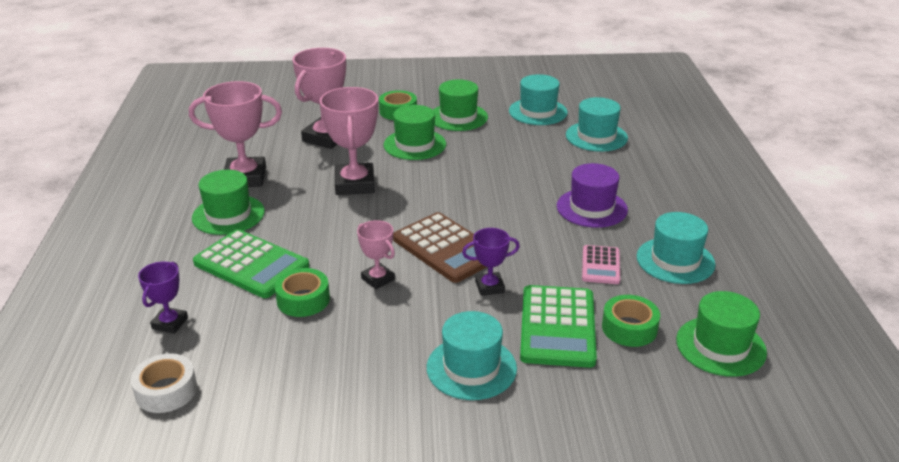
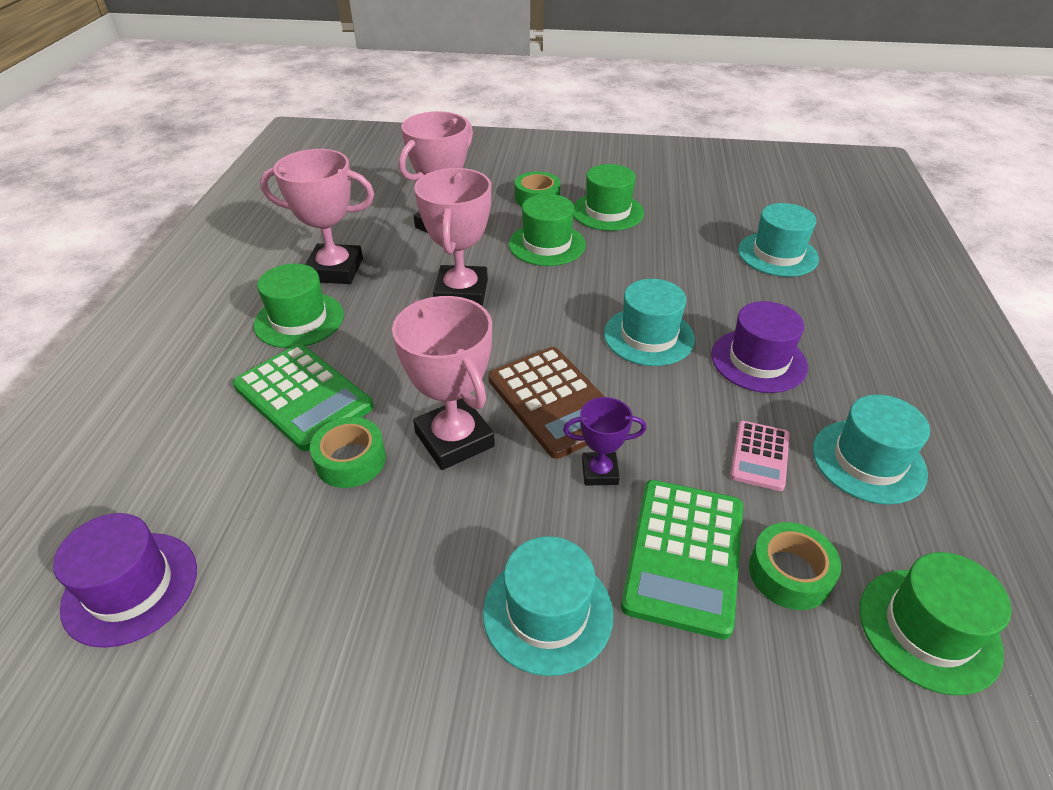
camera: 10 degrees right, 10 degrees up
(166, 391) = (131, 587): white tape -> purple hat
(170, 323) = (175, 475): purple trophy -> none
(378, 279) = (454, 439): pink trophy -> pink trophy, size x1.85
(538, 112) = (707, 213): turquoise hat -> turquoise hat (649, 336)

